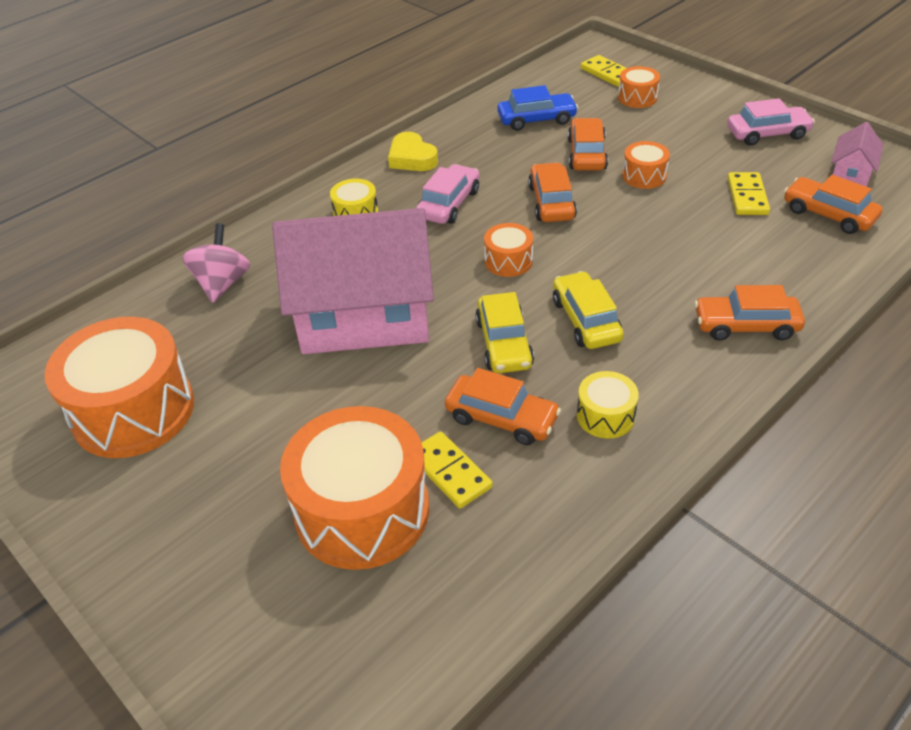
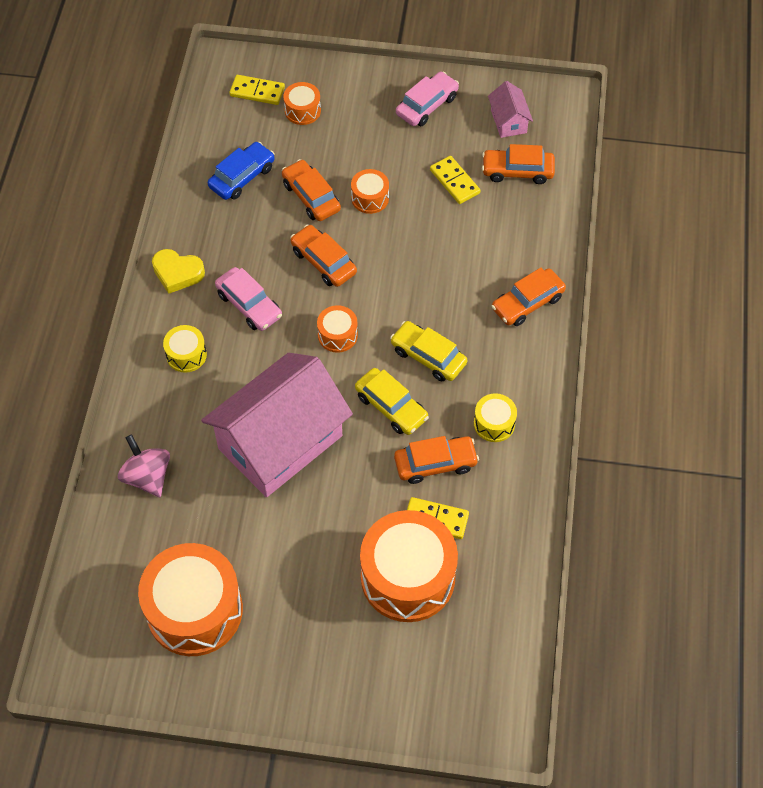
camera: 40 degrees left, 15 degrees up
(449, 204) = (249, 305): pink car -> pink car turned 150 degrees clockwise

